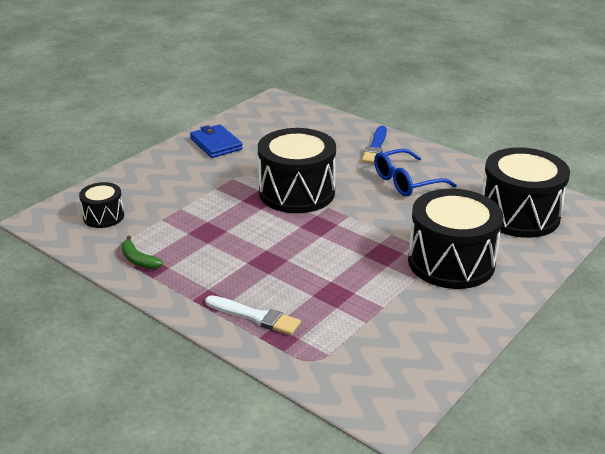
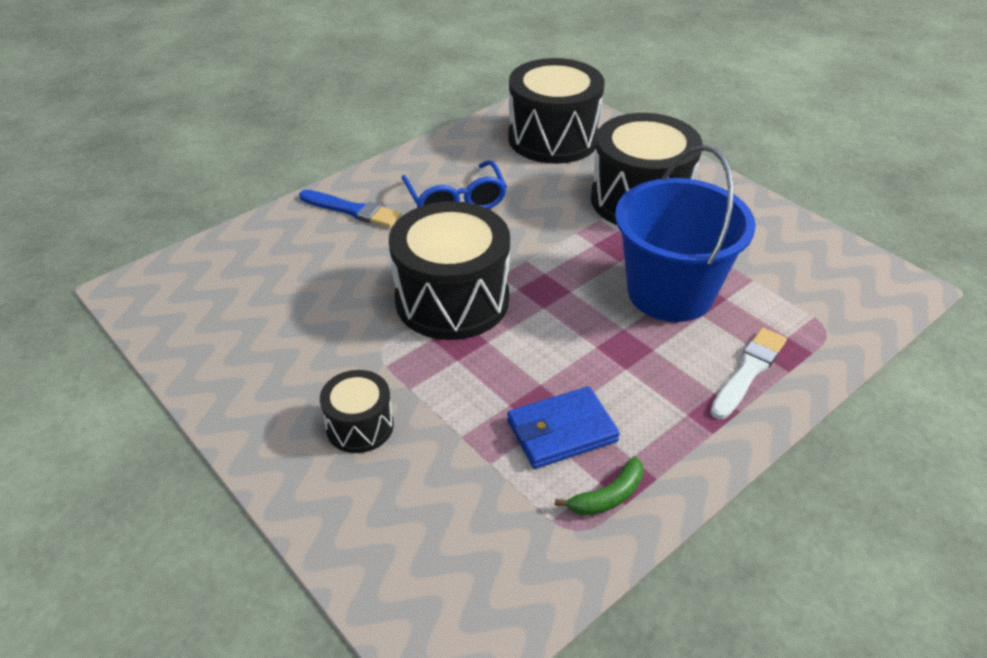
camera: 80 degrees left, 10 degrees up
(103, 216) = (461, 548): black drum -> black drum (360, 426)
(216, 144) = (257, 377): blue wallet -> blue wallet (562, 431)
(334, 279) = (670, 292): none -> blue bucket

